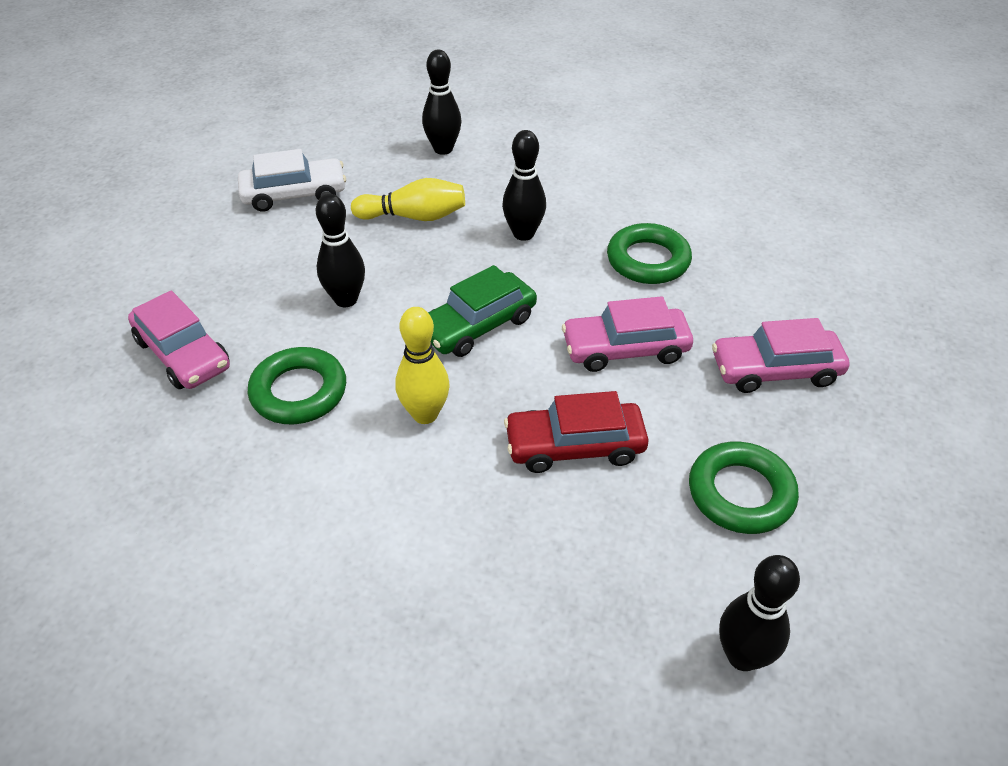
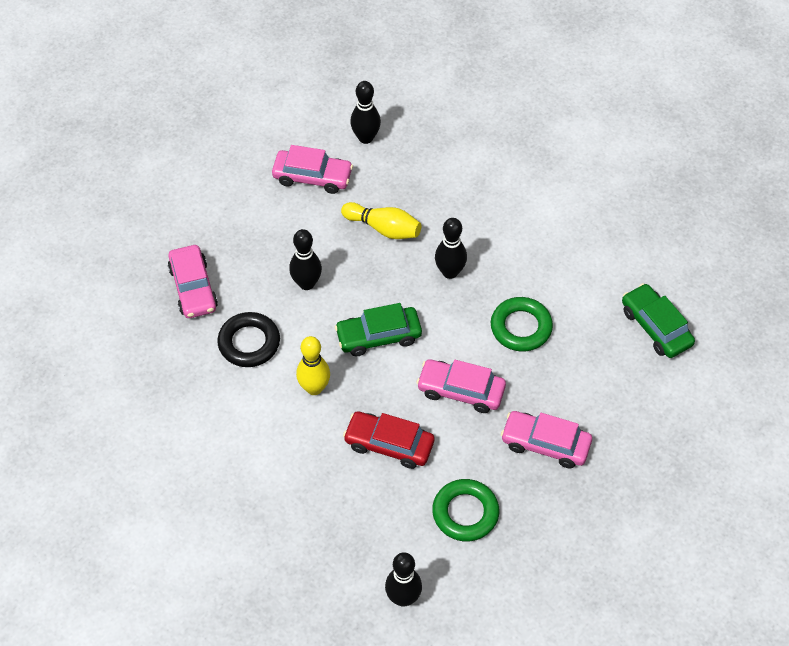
camera: 25 degrees right, 10 degrees up
(294, 194) = (312, 177): white car -> pink car
(299, 392) = (249, 343): green ring -> black ring
(443, 149) = (436, 170): black bowling pin -> black bowling pin (365, 138)
(796, 213) = (656, 327): none -> green car

